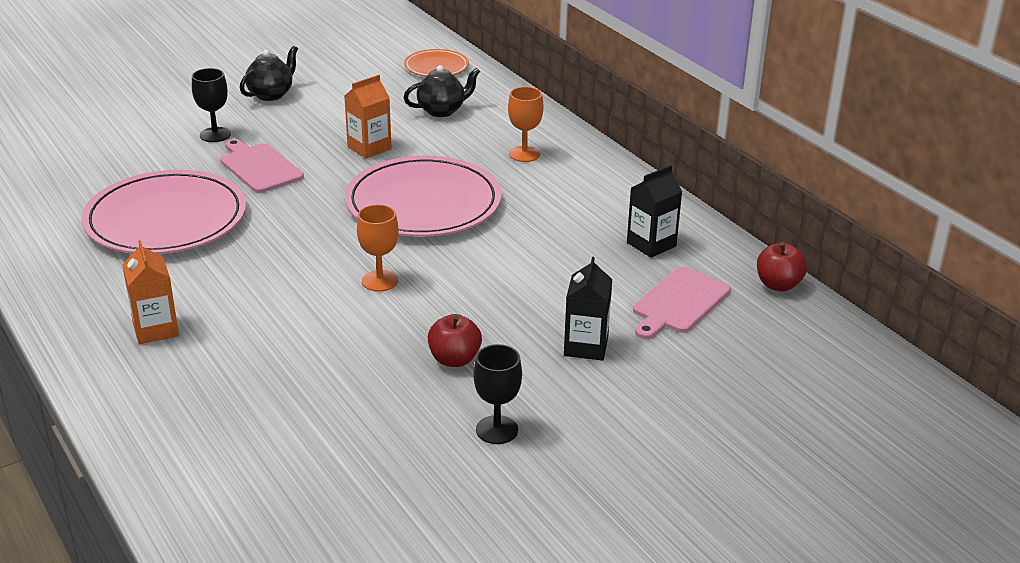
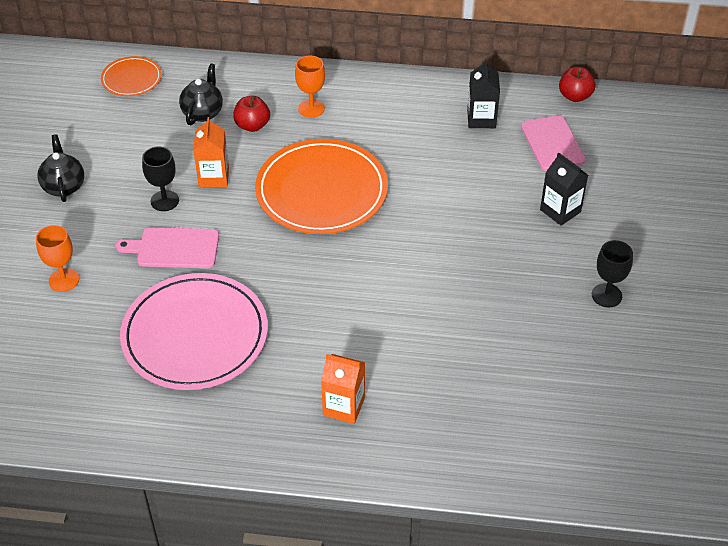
camera: 50 degrees left, 15 degrees up
(215, 135) = (93, 249): black goblet -> black goblet (164, 201)
(380, 281) = (397, 263): orange goblet -> orange goblet (64, 280)
(423, 203) = (321, 191): pink plate -> orange plate
(454, 359) = (520, 275): red apple -> red apple (252, 125)

